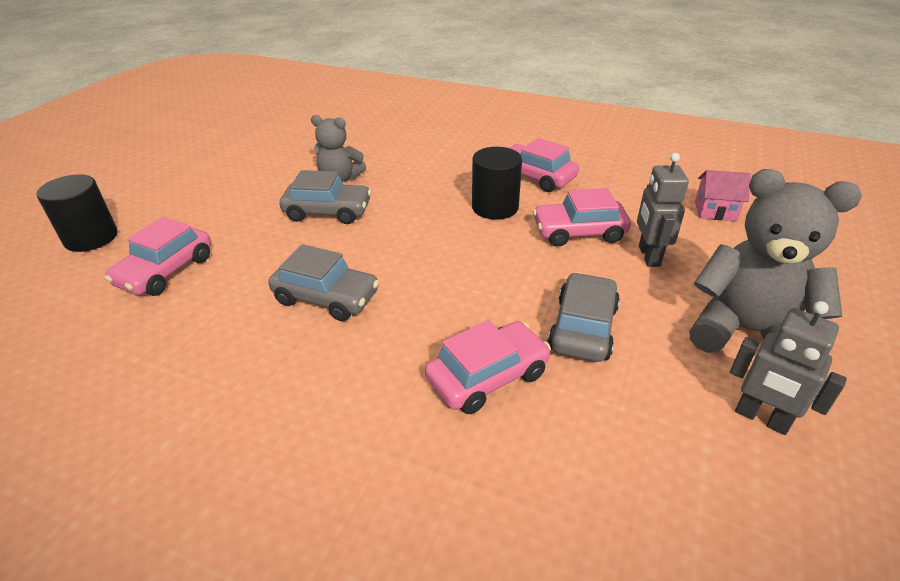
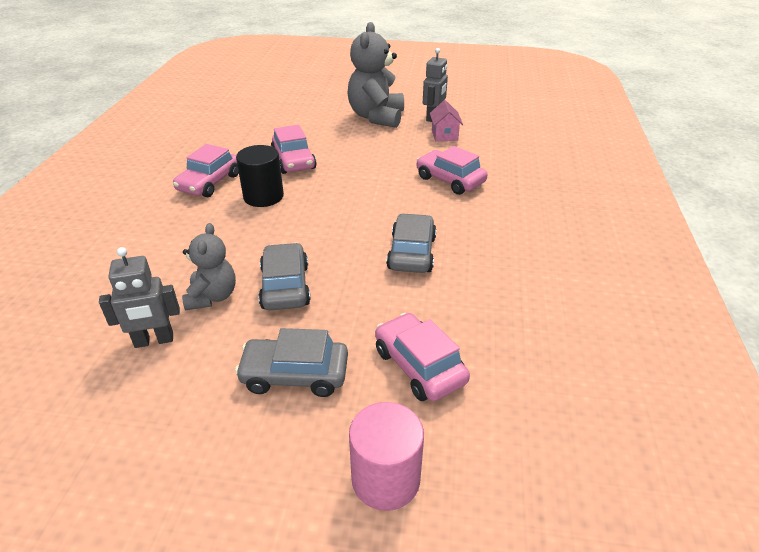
camera: 105 degrees left, 0 degrees up
(91, 238) = (385, 479): black cylinder -> pink cylinder
(165, 271) = (419, 366): pink car -> pink car turned 135 degrees counterclockwise
(583, 328) = (395, 156): grey car -> grey car (295, 375)
(648, 256) = (316, 139): grey robot -> grey robot (154, 341)
(715, 211) = (257, 119): pink house -> pink house (444, 135)

